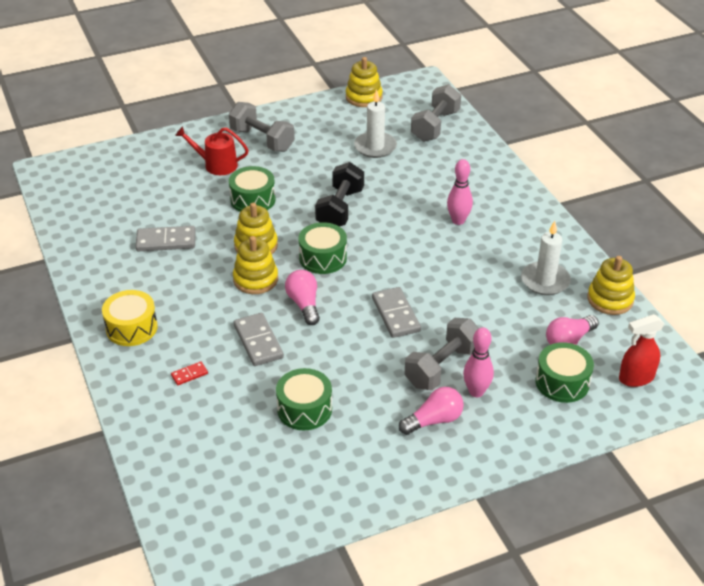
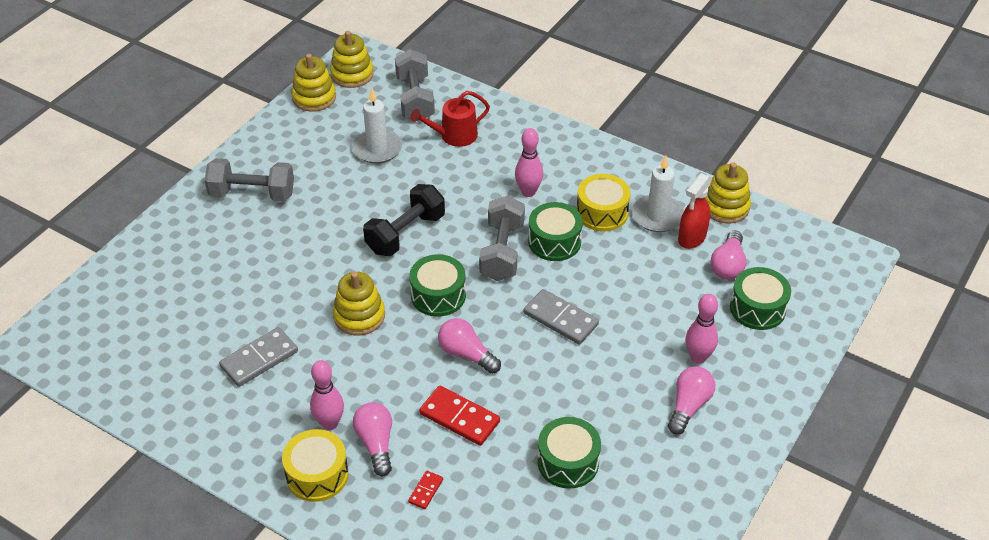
camera: 35 degrees left, 5 degrees up
(170, 301) = (329, 423): none -> pink bowling pin
(187, 329) = (376, 444): none -> pink light bulb
(216, 165) = (230, 245): red watering can -> red watering can (454, 136)
(253, 200) = (307, 266): green drum -> green drum (554, 241)
(255, 279) = (394, 353): yellow stacking toy -> yellow stacking toy (352, 74)
(258, 341) = (459, 418): grey domino -> red domino
(340, 209) = (405, 233): black dumbbell -> black dumbbell turned 60 degrees clockwise
(442, 367) = (648, 349): grey dumbbell -> grey dumbbell (502, 252)
(502, 259) = (602, 212): none -> yellow drum
(636, 378) = (809, 272): red spray bottle -> red spray bottle (691, 238)

